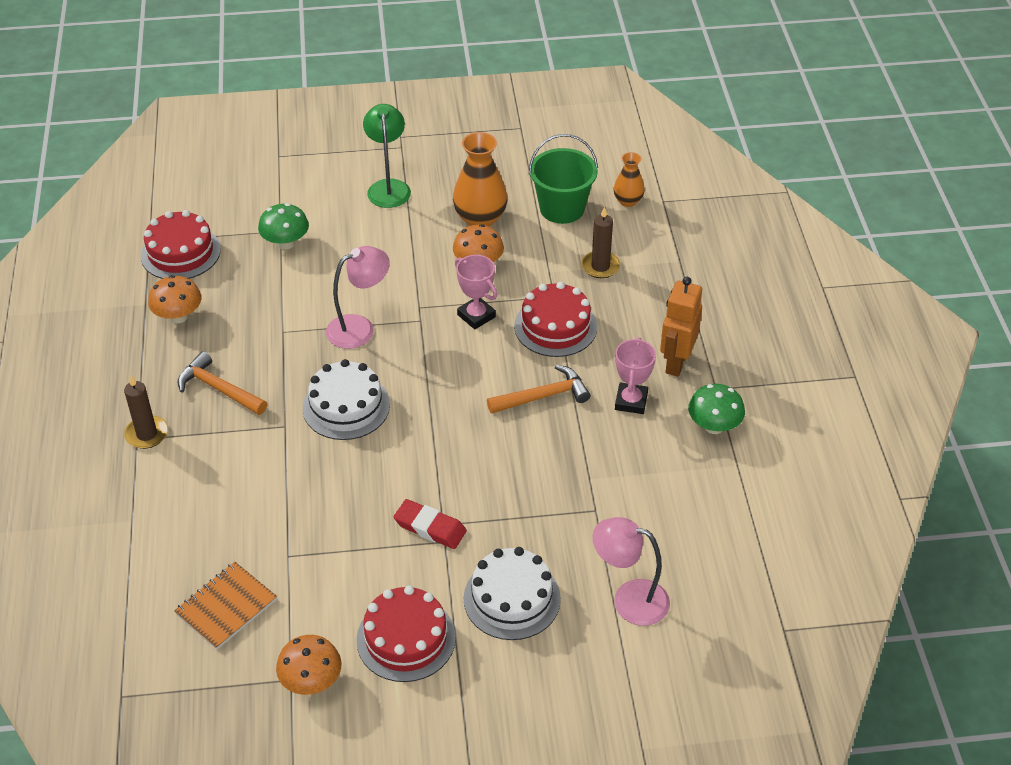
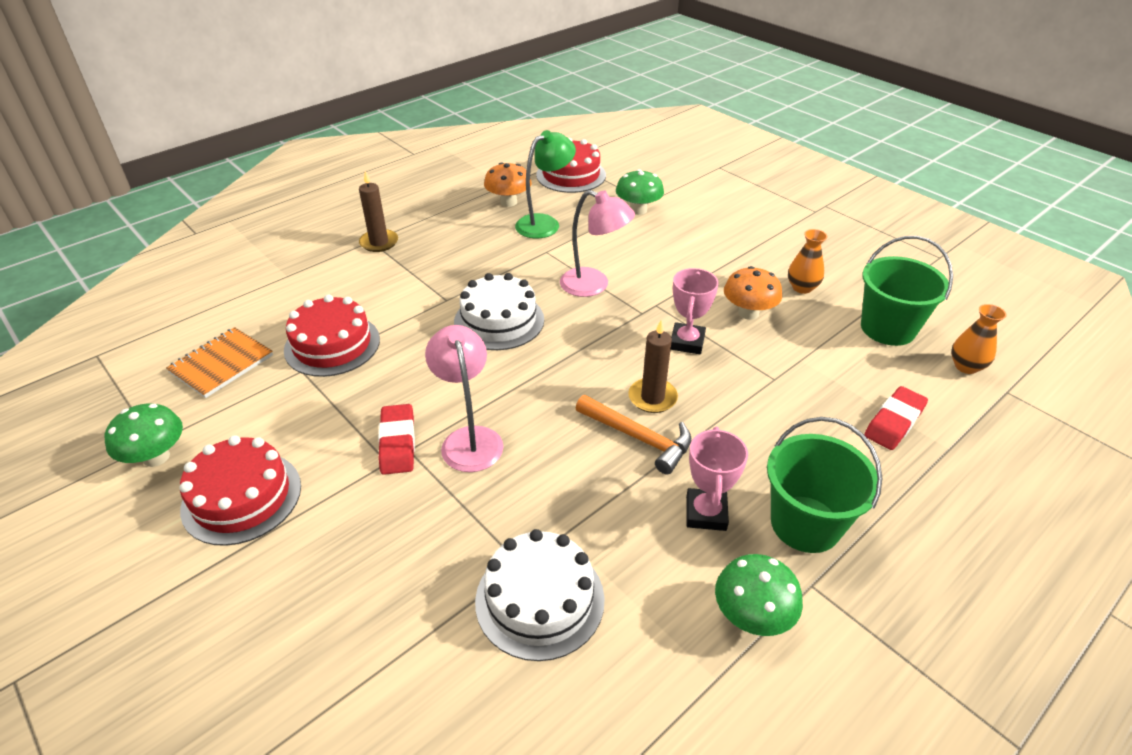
camera: 55 degrees right, 5 degrees down
(219, 389) = (455, 251): orange hammer -> none
(226, 607) = (221, 364): orange notebook -> orange notebook turned 60 degrees counterclockwise
(311, 681) = (156, 457): orange mushroom -> green mushroom
(388, 187) = (763, 226): green lamp -> green lamp (545, 223)
(480, 219) = (802, 288): orange vase -> orange vase, size x0.58
(512, 598) = (343, 555): white cake -> white cake (539, 599)
(555, 326) = (738, 400): red cake -> red cake (332, 345)
(600, 266) = (855, 391): brown candle -> brown candle (652, 398)
(629, 599) = (408, 673): pink lamp -> pink lamp (469, 439)
(631, 401) = (706, 513): pink trophy -> pink trophy turned 60 degrees counterclockwise
(640, 268) = (894, 422): none -> red eraser
(676, 362) = (805, 524): orange robot -> green bucket

